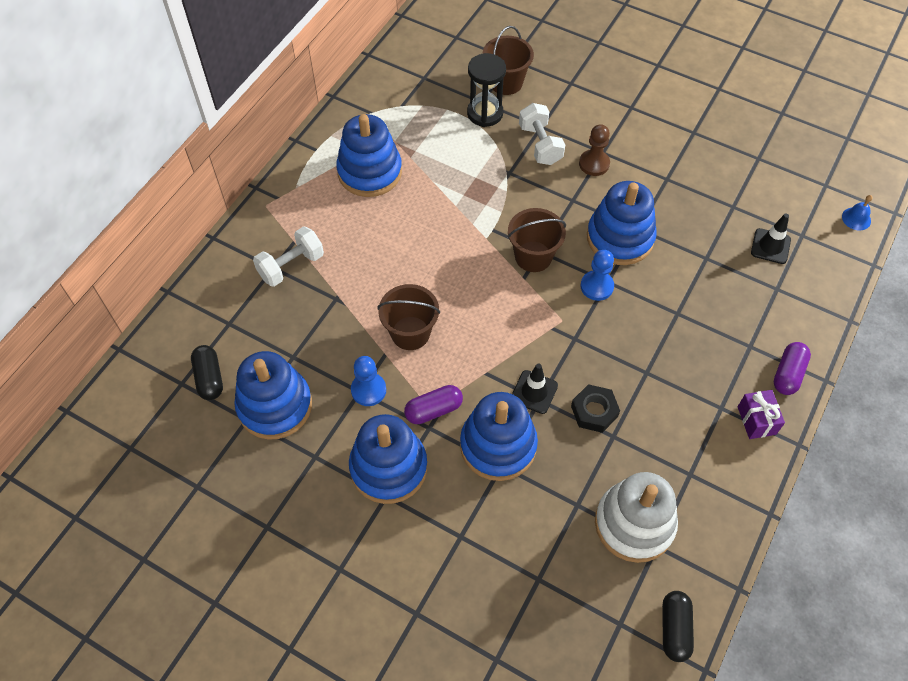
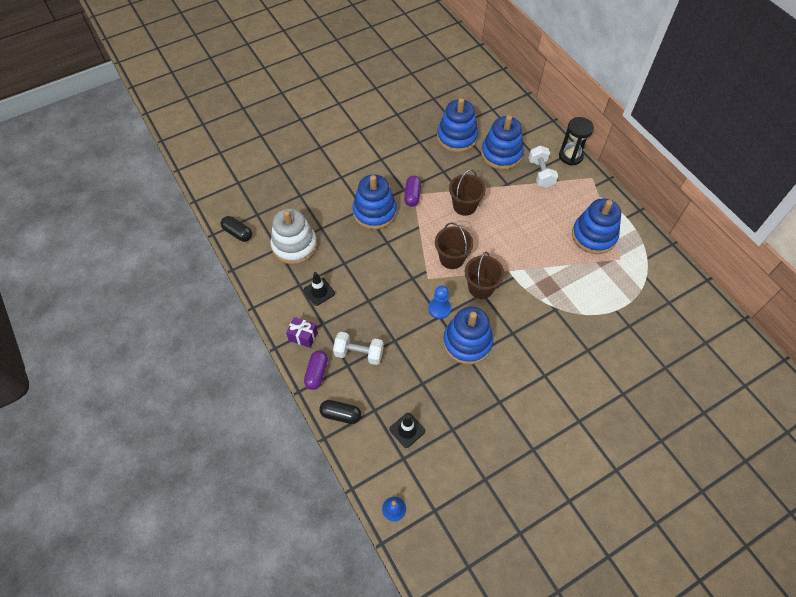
camera: 120 degrees right, 0 degrees up
(209, 378) = (489, 119): black capsule -> black capsule (341, 415)
(368, 390) = (441, 175): blue pawn -> none
(388, 467) = (394, 165): blue stacking toy -> blue stacking toy (501, 154)
(485, 113) = (616, 322): black hourglass -> black hourglass (570, 156)
(506, 82) = (642, 350): brown bucket -> brown bucket (451, 258)
(534, 392) = (393, 242): black traffic cone -> black traffic cone (319, 292)
(540, 144) = (571, 340): white dumbbell -> white dumbbell (359, 353)
(594, 164) = (537, 363): brown pawn -> none
(594, 411) = (363, 262): black nut -> none
(788, 374) = (317, 373): purple capsule -> purple capsule turned 45 degrees clockwise

